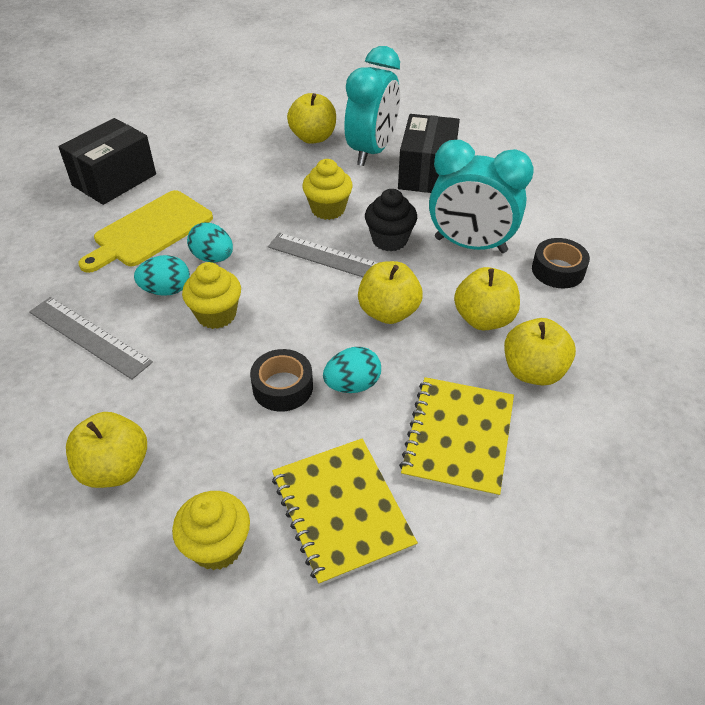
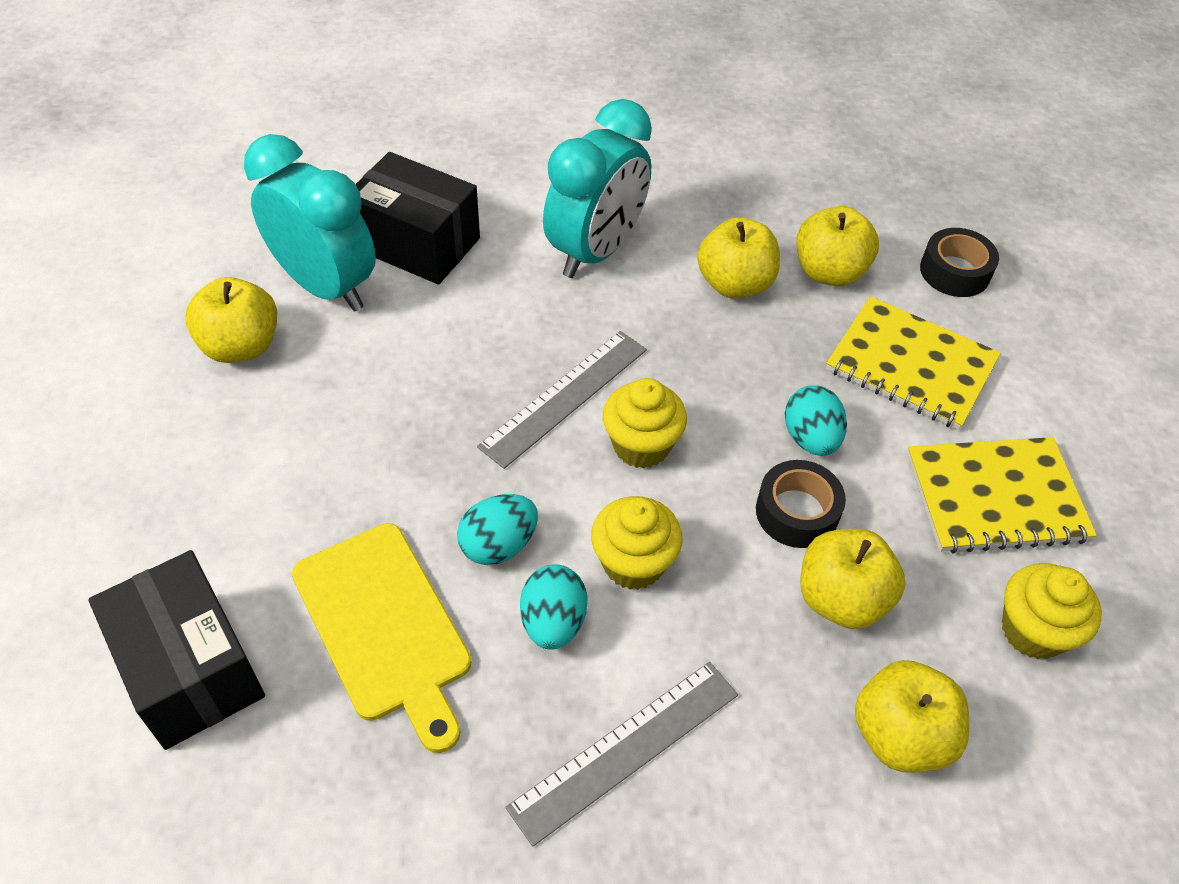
camera: 75 degrees left, 5 degrees up
(328, 209) = (446, 375): yellow cupcake -> yellow cupcake (641, 445)
(388, 312) = (693, 368): yellow apple -> yellow apple (841, 599)
(389, 240) = (549, 326): black cupcake -> none
(558, 270) = (673, 193): black tape -> black tape (954, 272)

